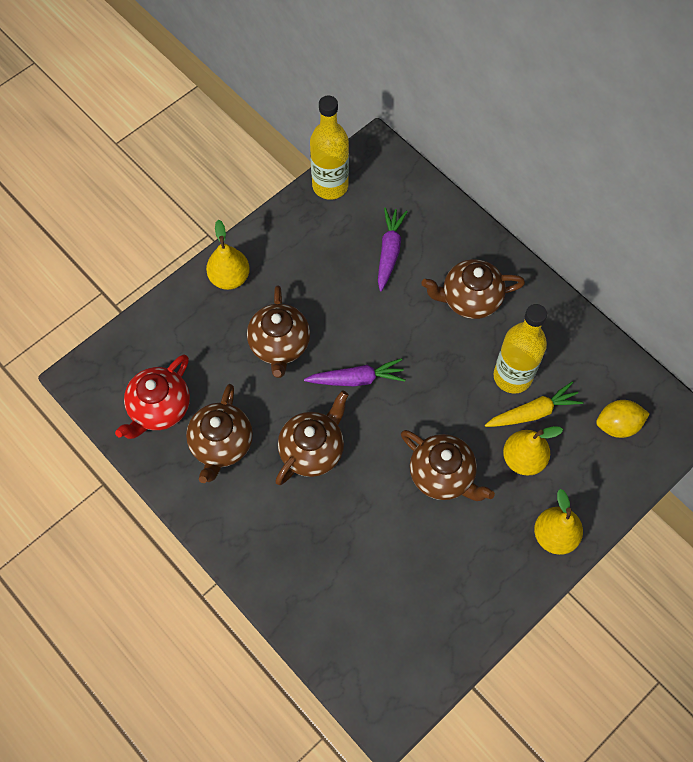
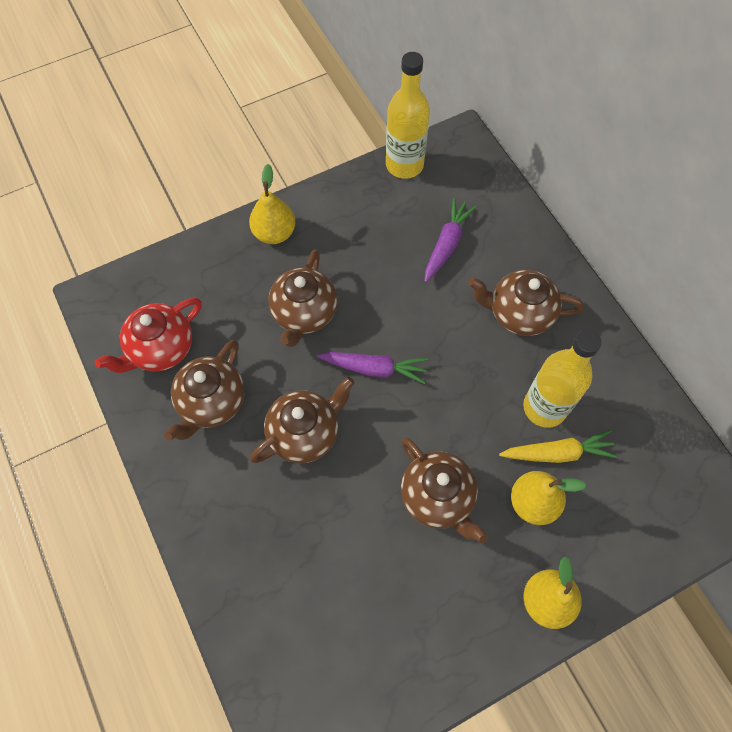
camera: 15 degrees right, 0 degrees up
(617, 425) = (650, 492): yellow lemon -> none

